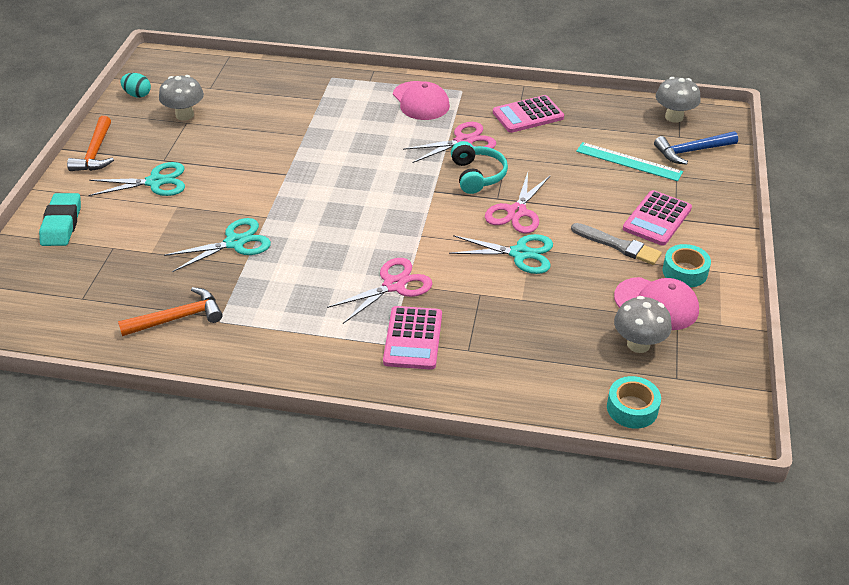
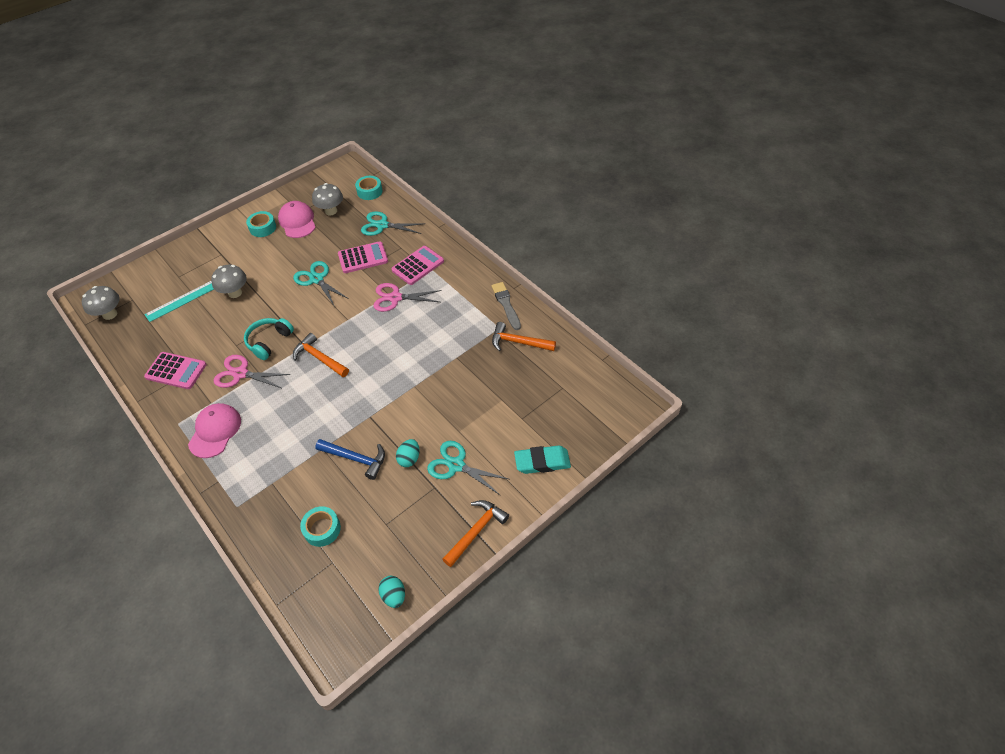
camera: 140 degrees left, 10 degrees up
(62, 224) = (542, 462): turquoise eraser -> turquoise eraser turned 45 degrees clockwise
(185, 115) = (380, 535): grey mushroom -> grey mushroom (235, 293)
(209, 165) = (409, 458): none -> turquoise egg
(235, 243) = (449, 376): turquoise scissors -> turquoise scissors (382, 225)
(240, 97) = (322, 529): none -> turquoise tape
(402, 189) = (319, 358): none -> orange hammer
(516, 212) = (284, 304): pink scissors -> none
(618, 245) = (268, 256): grey brush -> grey brush (506, 304)
(628, 162) = (184, 300): turquoise ruler -> turquoise ruler turned 75 degrees clockwise
(657, 219) = (229, 259): pink calculator -> pink calculator (363, 258)
(691, 151) = (145, 286): blue hammer -> blue hammer (356, 459)

